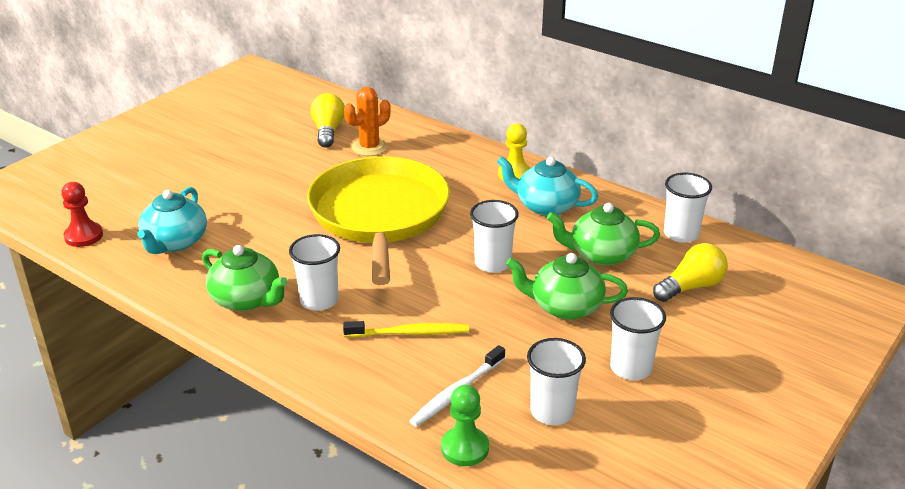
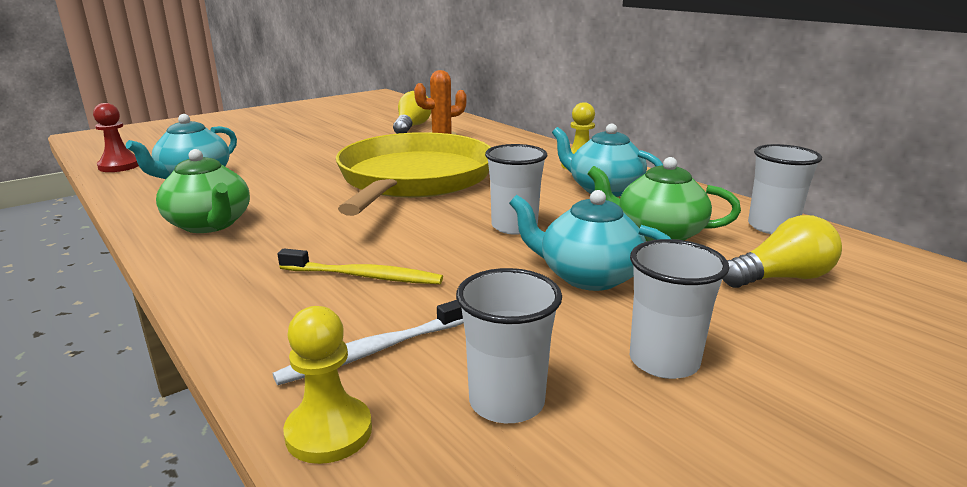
camera: 15 degrees right, 10 degrees down
(319, 300) = (286, 234): white cup -> none
(465, 448) = (329, 432): green pawn -> yellow pawn
(565, 307) = (588, 276): green teapot -> turquoise teapot

